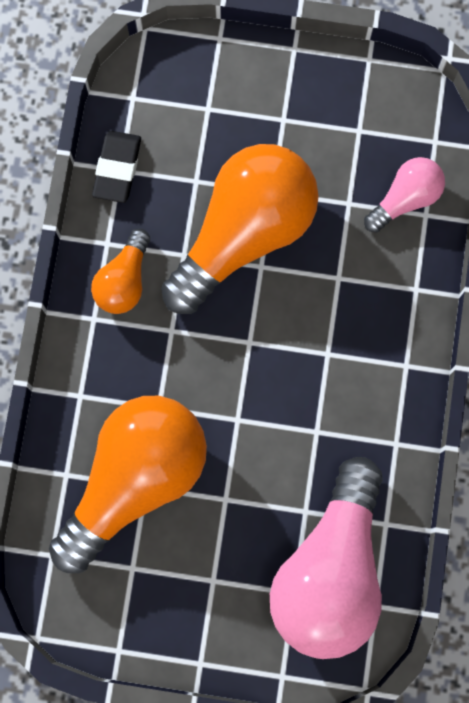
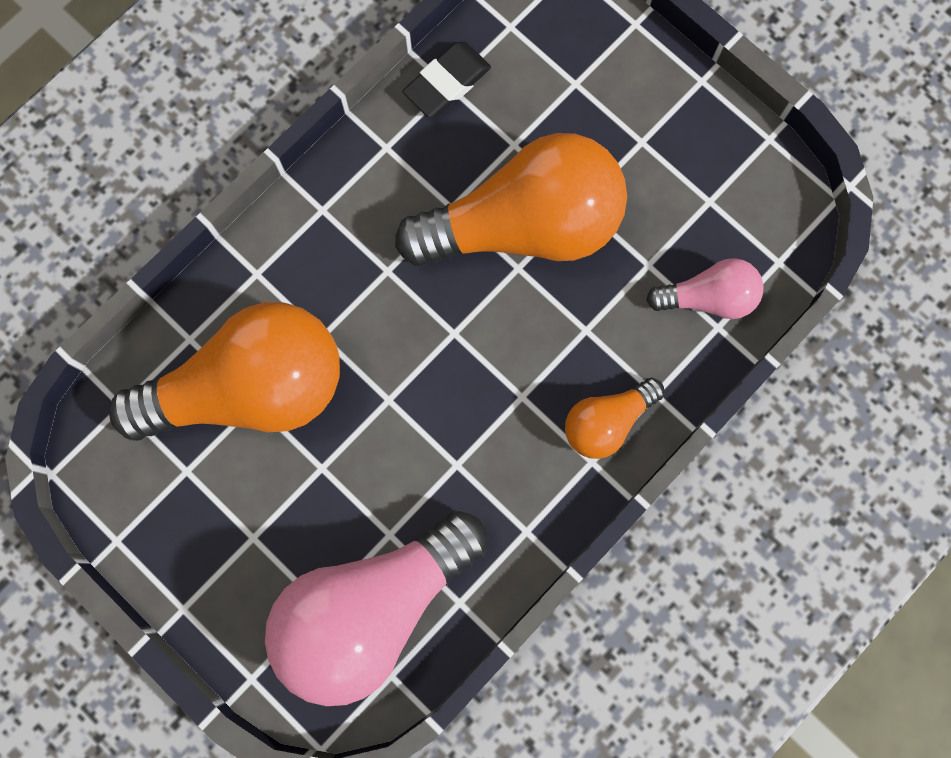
camera: 35 degrees right, 0 degrees up
(124, 281) = (376, 193): orange light bulb -> orange light bulb (607, 422)

